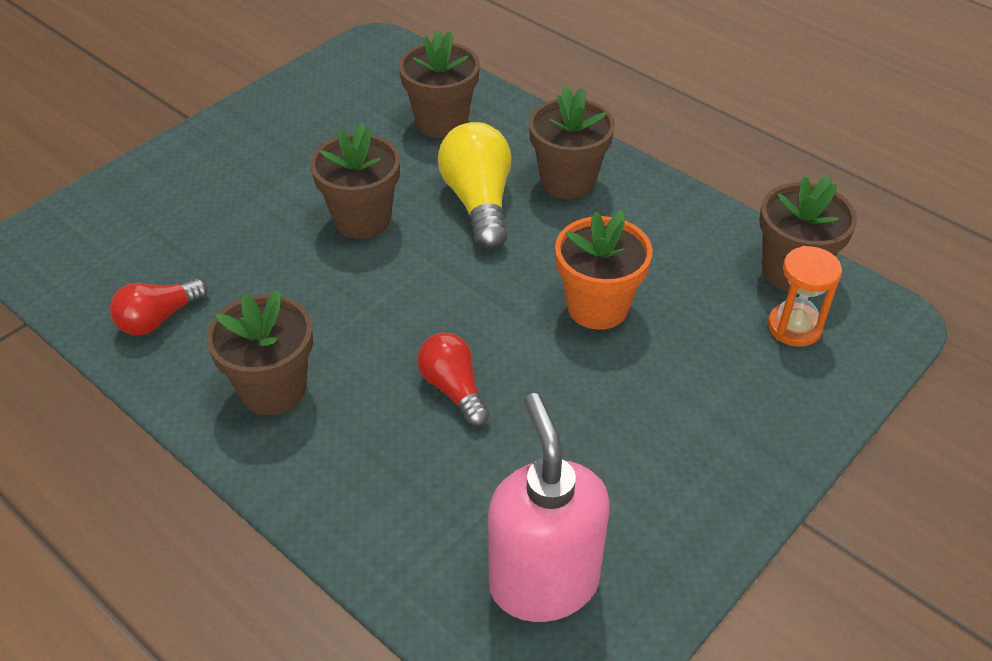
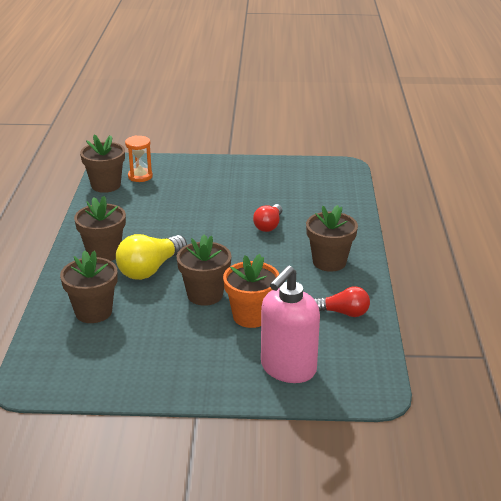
camera: 130 degrees left, 15 degrees down
(543, 582) = (316, 180): pink soap dispenser -> pink soap dispenser (288, 368)
(597, 307) = (182, 215): orange flower pot -> orange flower pot (251, 316)

